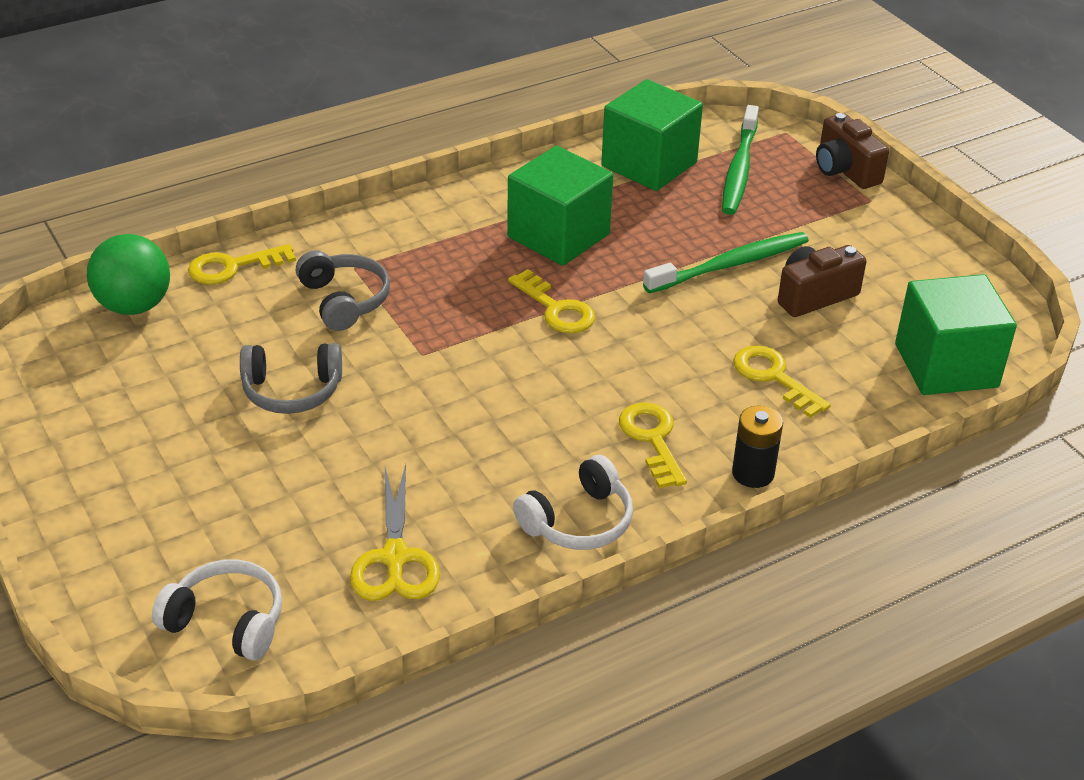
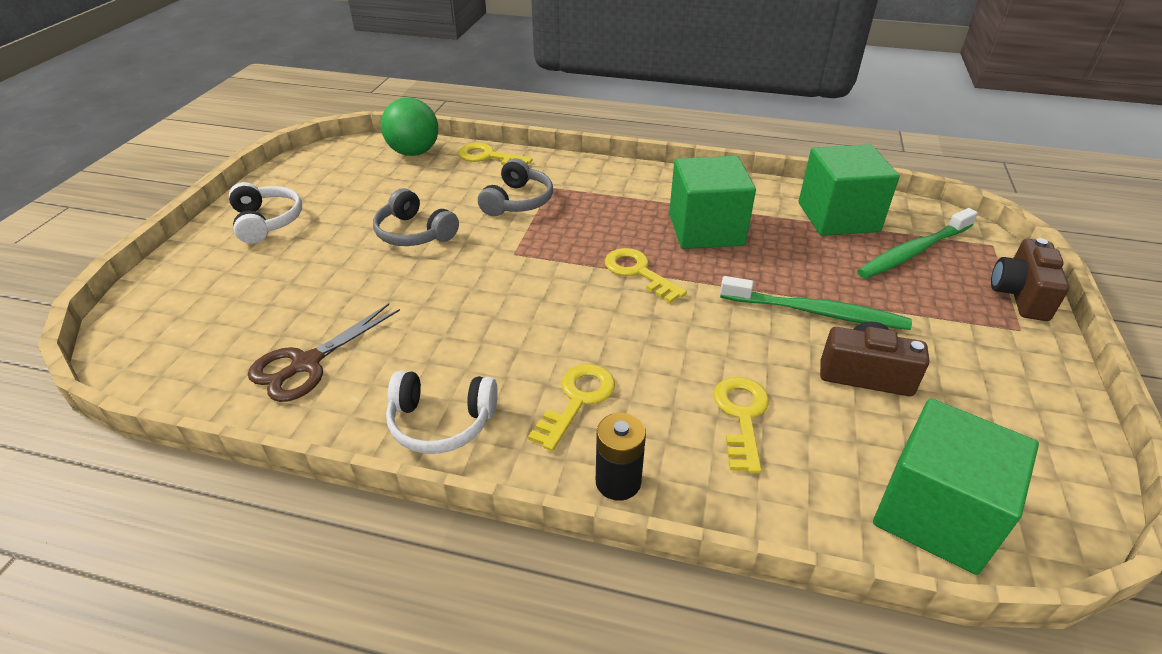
camera: 45 degrees right, 0 degrees up
(226, 621) = (177, 337): white headphones -> white headphones (267, 222)
(395, 558) = (306, 364): yellow scissors -> brown scissors
(556, 309) = (638, 272): yellow key -> yellow key turned 135 degrees clockwise

